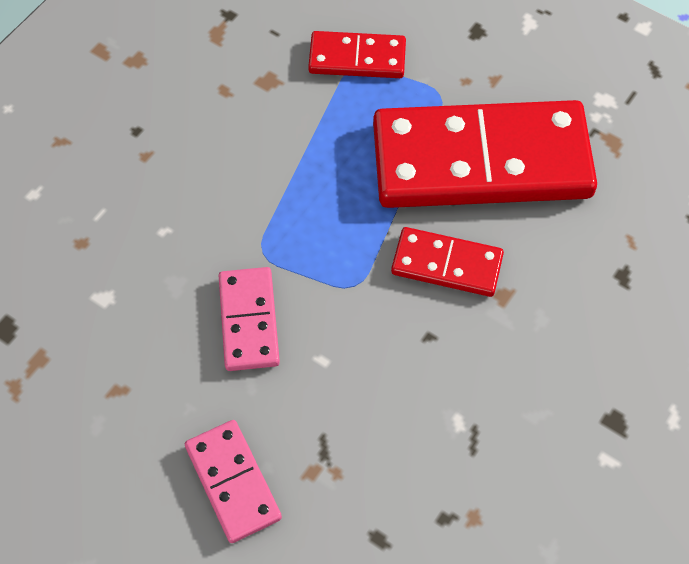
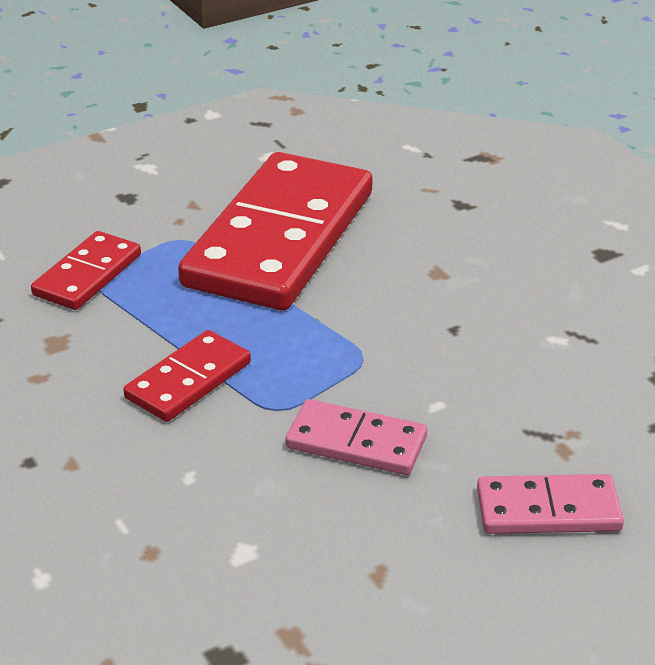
camera: 65 degrees left, 25 degrees down
(447, 264) = (381, 293): red domino -> red domino (188, 380)

